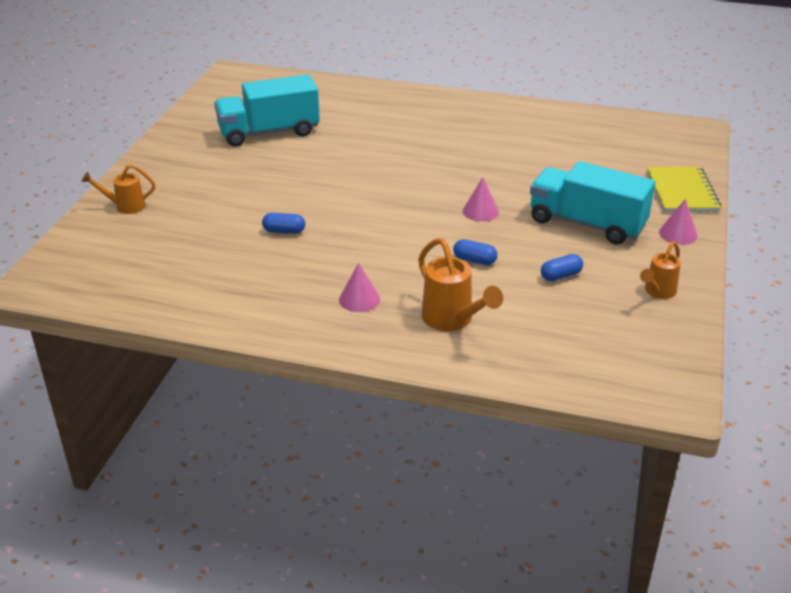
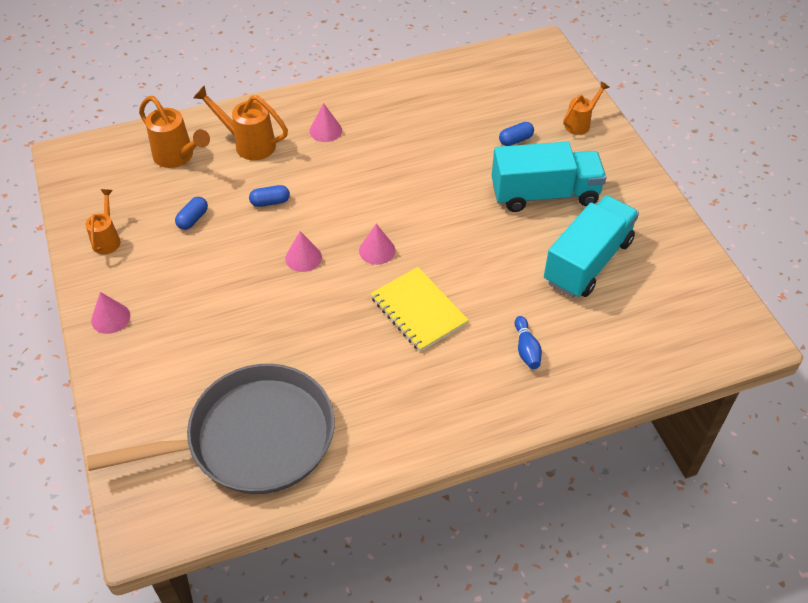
camera: 145 degrees right, 15 degrees up
(284, 231) = (438, 159): blue capsule -> blue capsule (515, 140)
(373, 113) = (526, 349): none -> blue bowling pin
(415, 193) = (377, 250): none -> pink cone
(540, 339) = (178, 157): none -> orange watering can
(586, 224) = (200, 289): turquoise truck -> turquoise truck (544, 194)
(599, 139) = (252, 438): none -> grey pan
(681, 192) = (125, 386): yellow notebook -> yellow notebook (418, 310)

